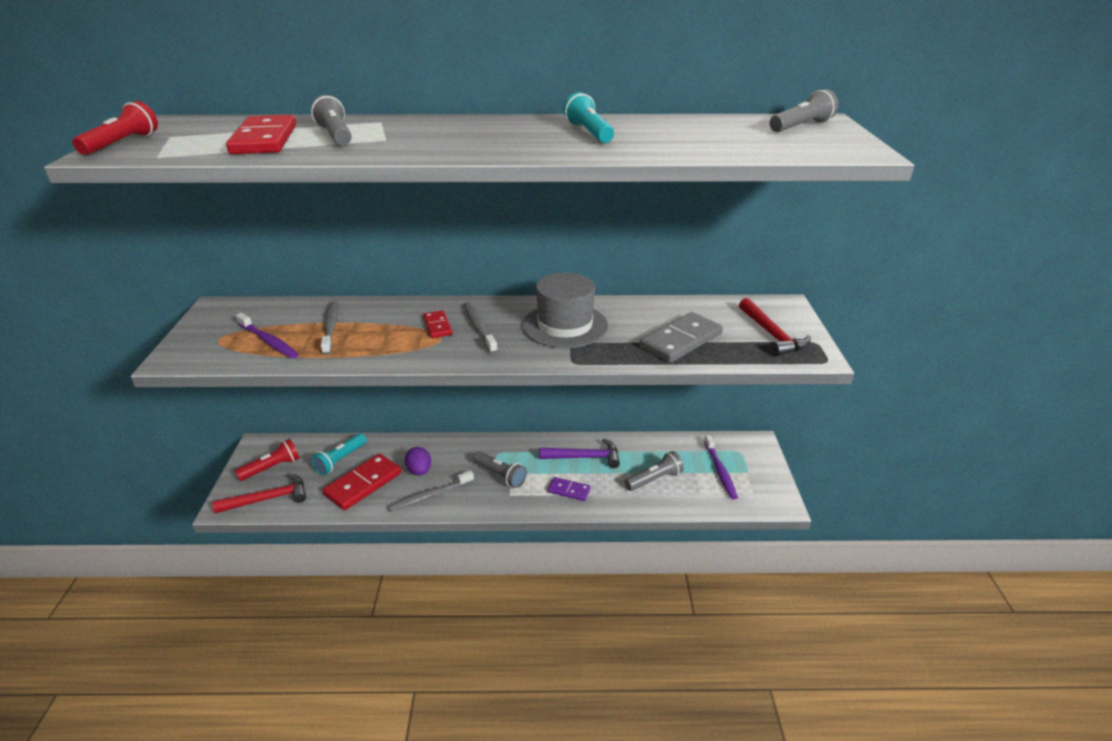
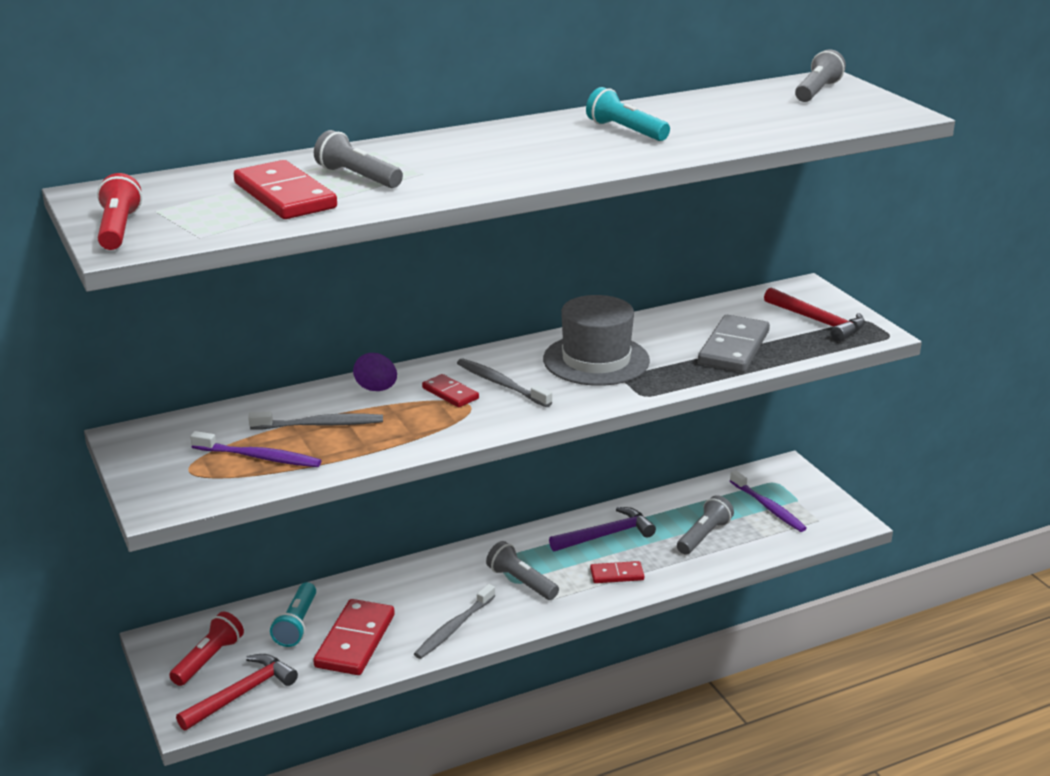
camera: 25 degrees left, 5 degrees down
(330, 328) = (319, 425): grey toothbrush -> grey toothbrush turned 120 degrees clockwise
(419, 471) = (415, 606): purple egg -> purple egg (376, 389)
(500, 475) = (521, 582): grey flashlight -> grey flashlight turned 150 degrees counterclockwise
(569, 490) = (617, 575): purple domino -> red domino

